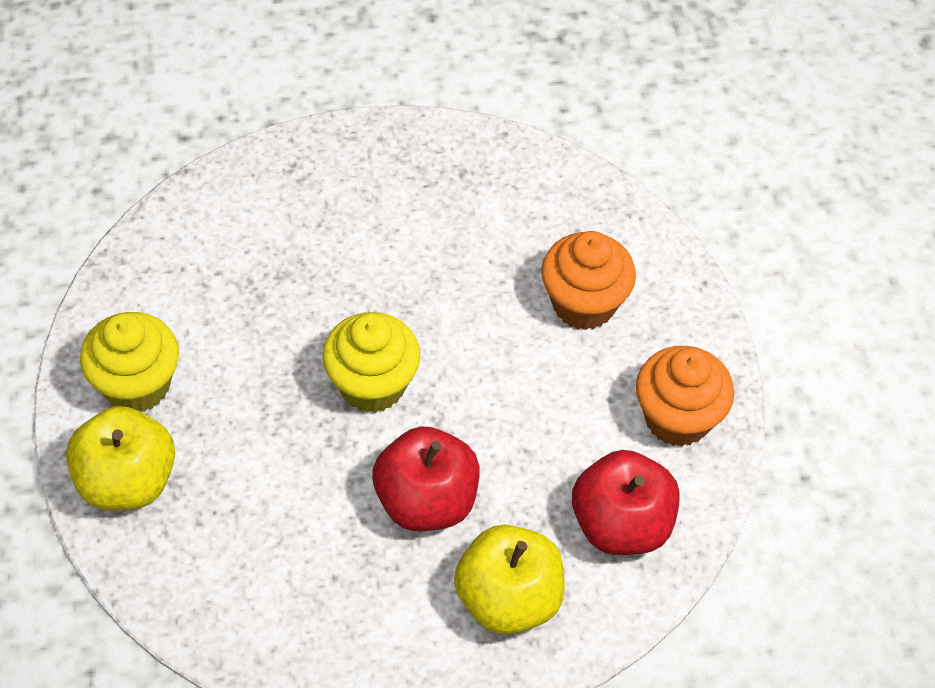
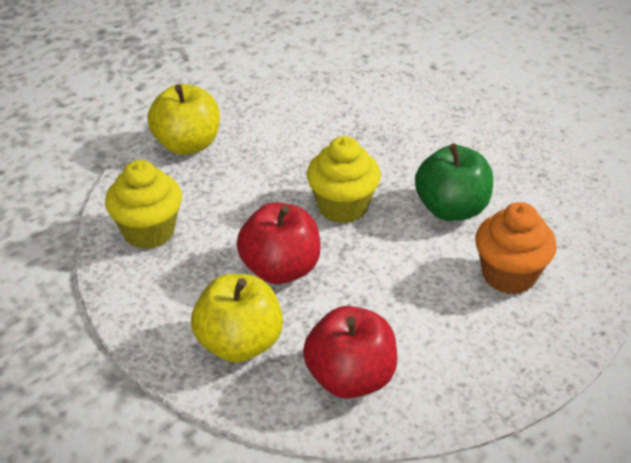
camera: 60 degrees right, 15 degrees down
(137, 385) = (252, 120): yellow cupcake -> yellow cupcake (149, 231)
(453, 287) = (451, 209): none -> green apple
(677, 418) = (469, 369): orange cupcake -> none

